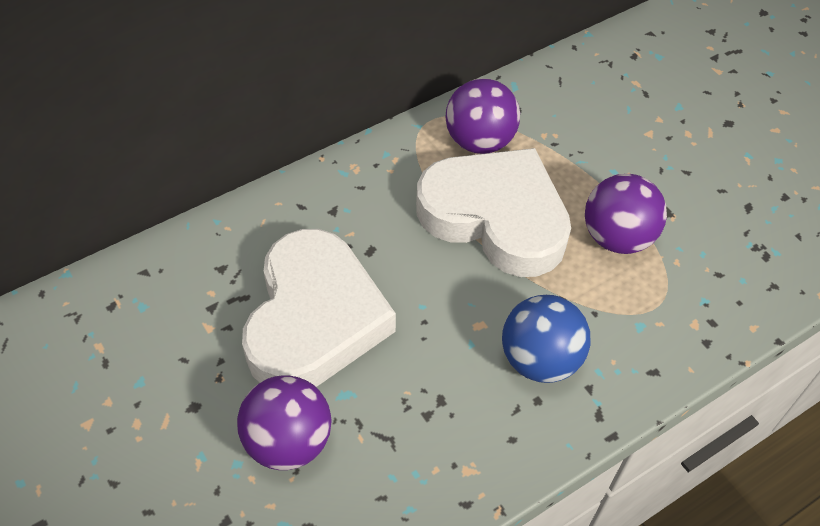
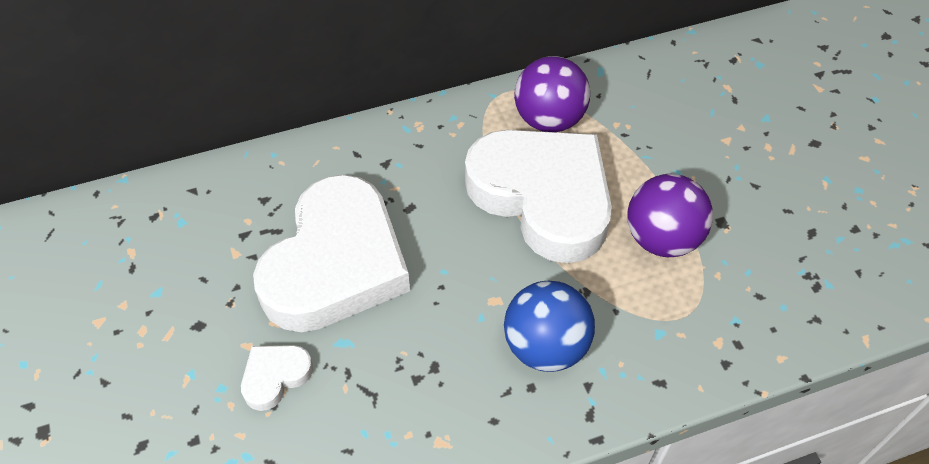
camera: 15 degrees right, 0 degrees up
(288, 441) = (275, 377): purple ball -> white heart

